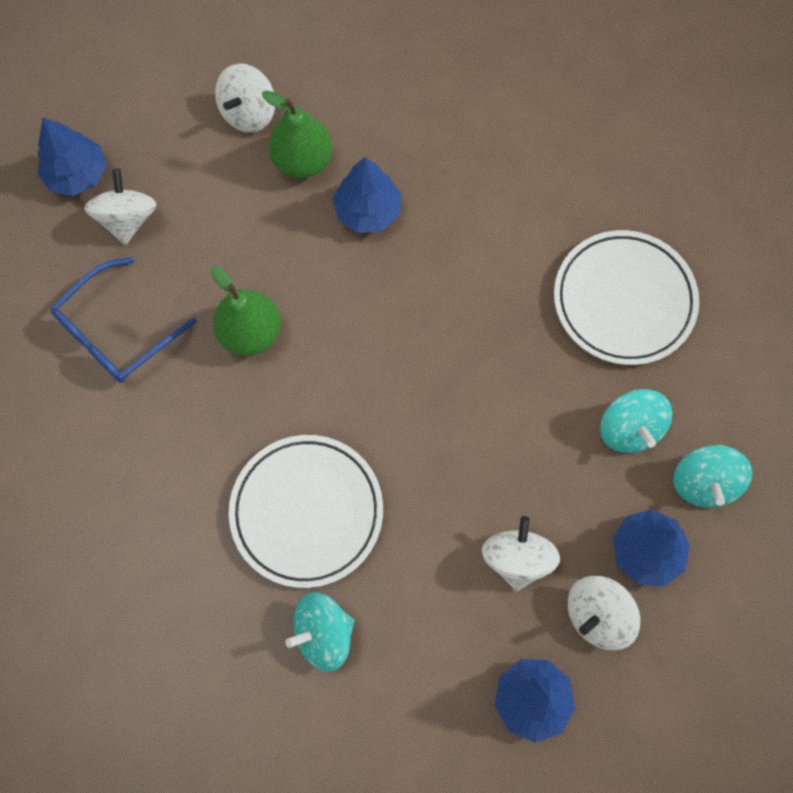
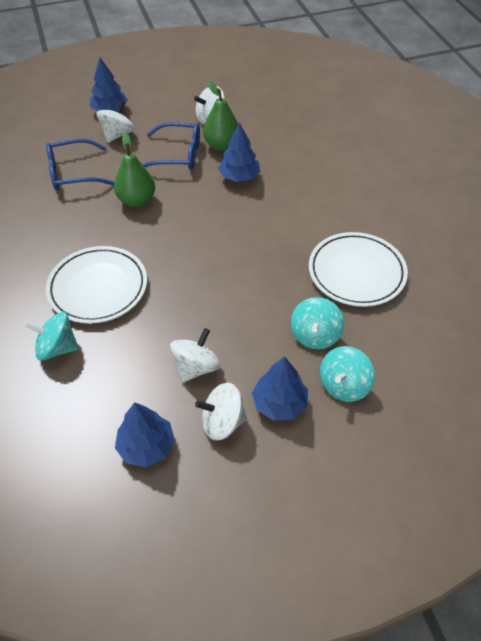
camera: 30 degrees right, 20 degrees down
(250, 214) = (178, 155): none -> blue glasses

